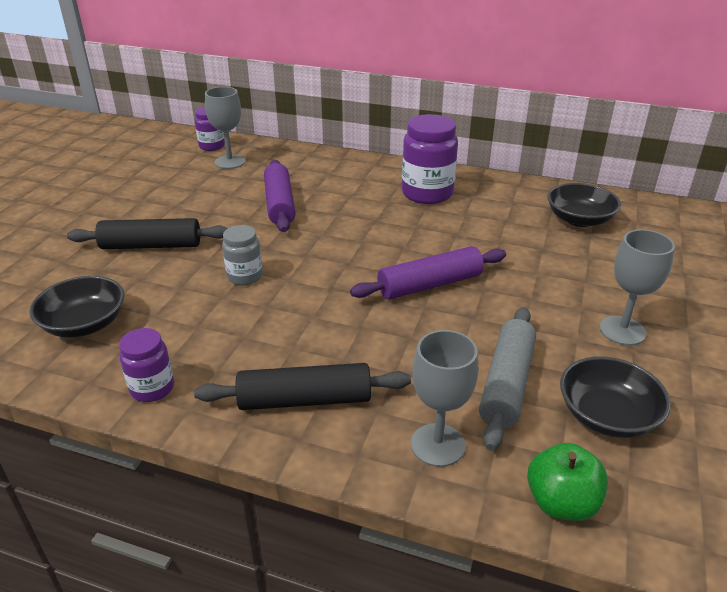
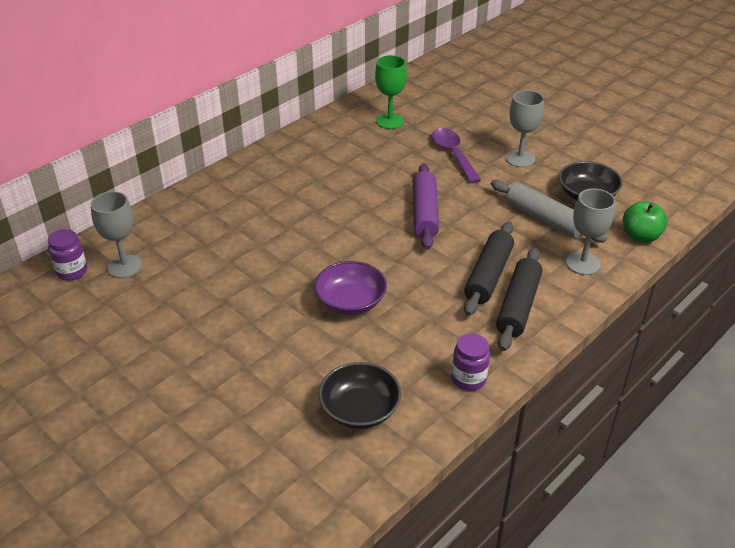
camera: 65 degrees left, 5 degrees up
(151, 246) = (256, 350): black rolling pin -> black rolling pin (488, 276)
(245, 276) = (350, 302): grey jar -> purple bowl
(279, 204) = (244, 255): purple rolling pin -> none
(427, 194) = (296, 172): purple jar -> none
(566, 276) = (453, 154): none -> purple spoon
(579, 219) = (390, 121): black bowl -> green goblet

